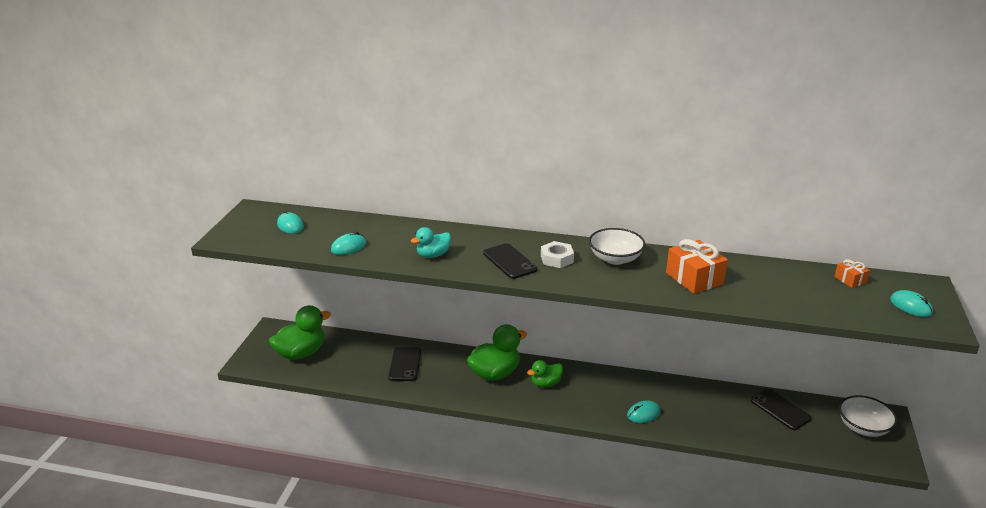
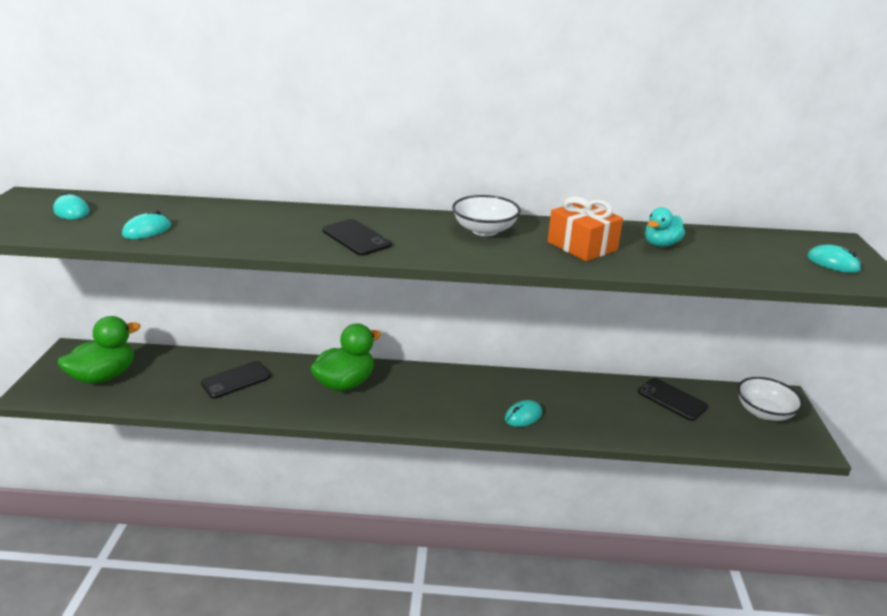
camera: 10 degrees left, 0 degrees up
(405, 364) = (236, 380): black phone -> black phone turned 60 degrees clockwise
(433, 255) = (258, 235): turquoise duck -> turquoise duck (661, 244)
(545, 384) = (406, 390): green duck -> none
(557, 259) = (414, 233): white nut -> none
(850, 280) = (755, 240): orange gift -> none

